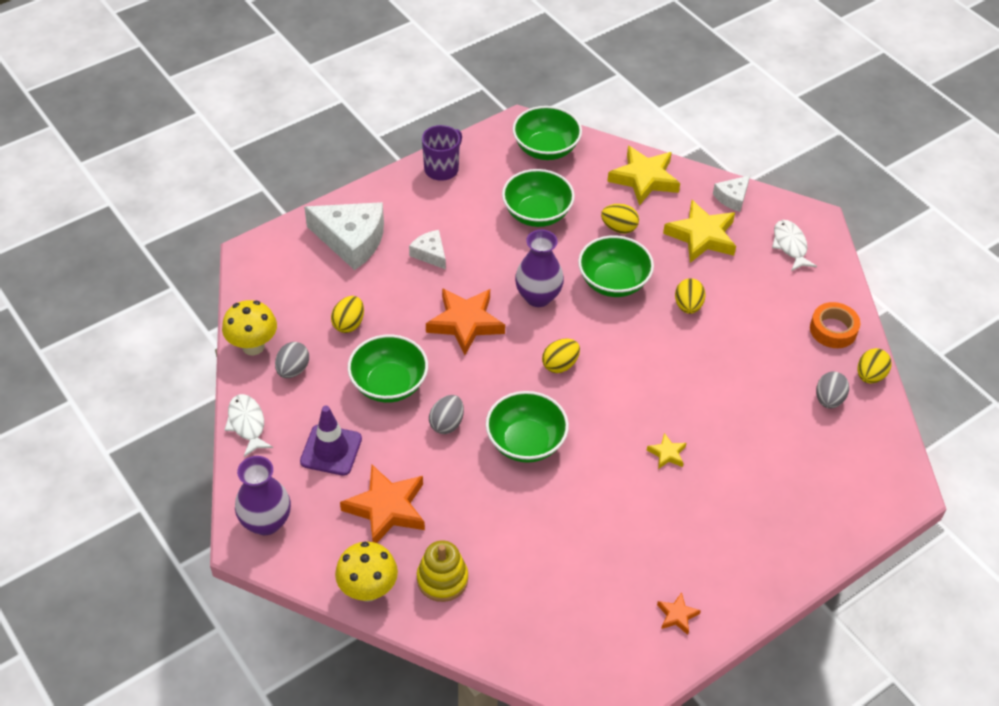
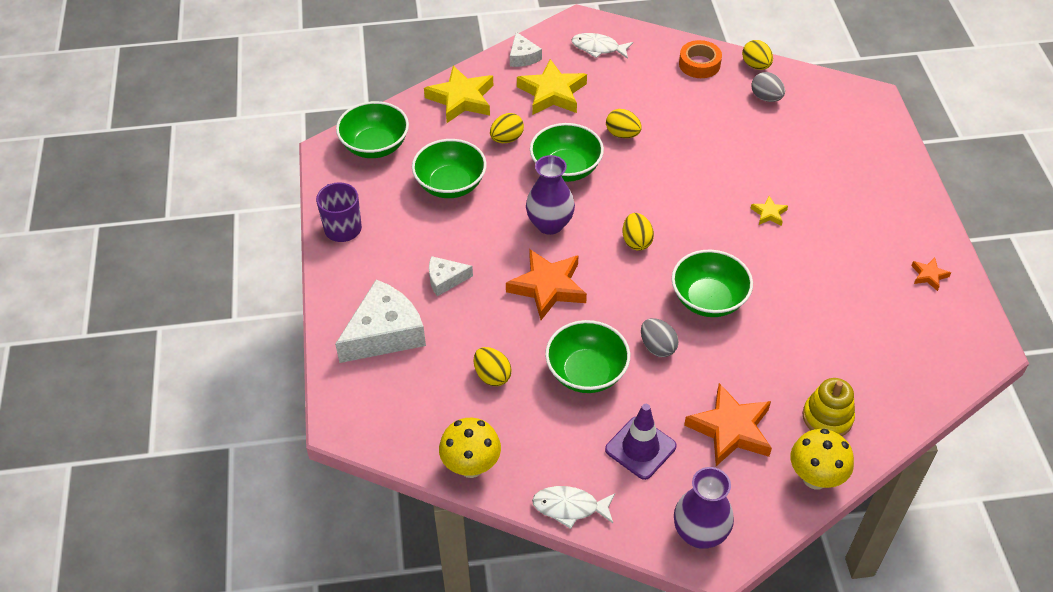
camera: 60 degrees left, 0 degrees up
(293, 370) = (523, 443): grey egg -> none

